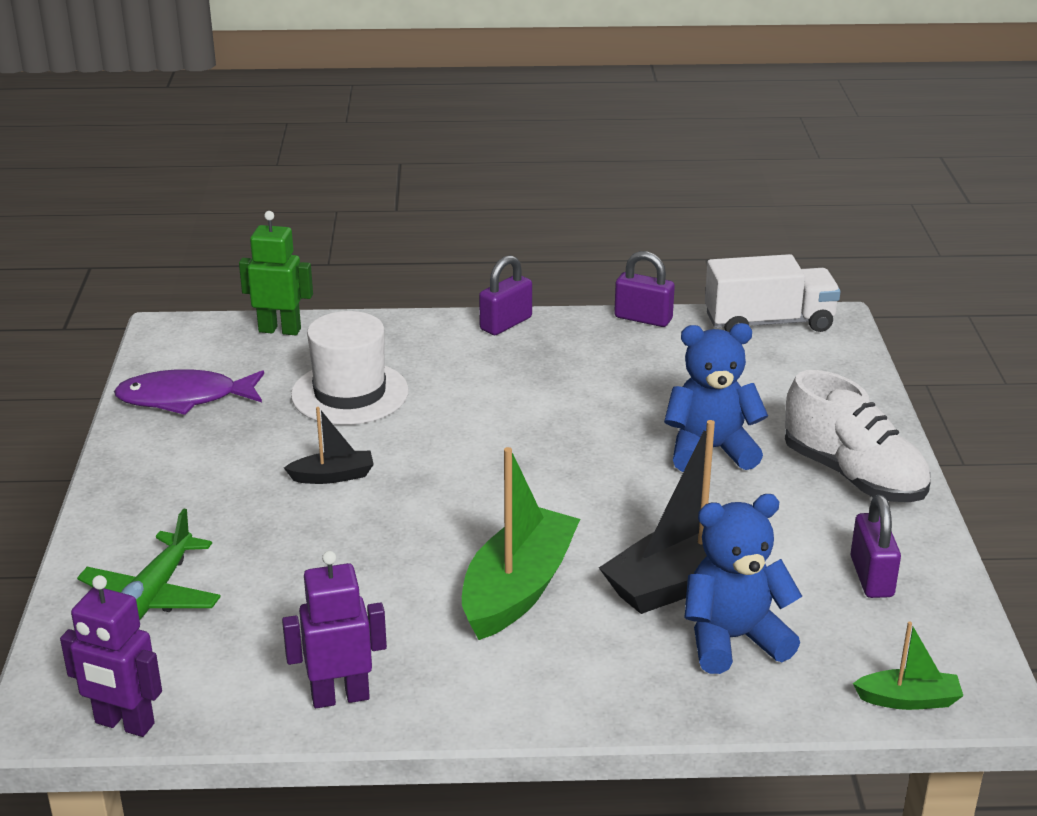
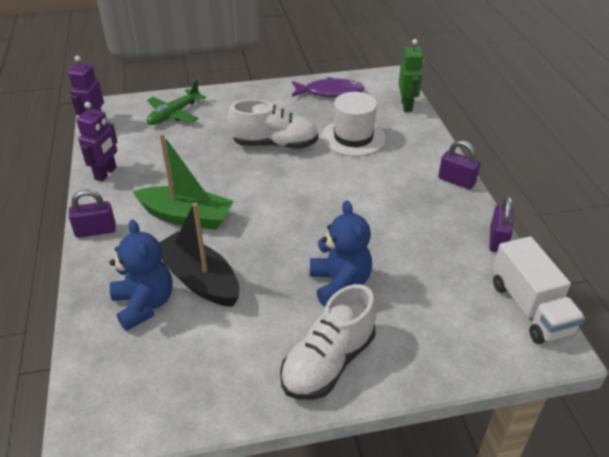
camera: 80 degrees right, 10 degrees up
(152, 598) = (174, 114): green plane -> green plane turned 60 degrees counterclockwise
(185, 398) = (330, 92): purple fish -> purple fish turned 105 degrees clockwise
(333, 476) = (274, 144): black boat -> white shoe
(340, 697) = (106, 173): purple robot -> purple robot turned 45 degrees clockwise
(871, 577) = (209, 372): purple padlock -> purple padlock (96, 231)
(908, 700) = (84, 390): green boat -> none

